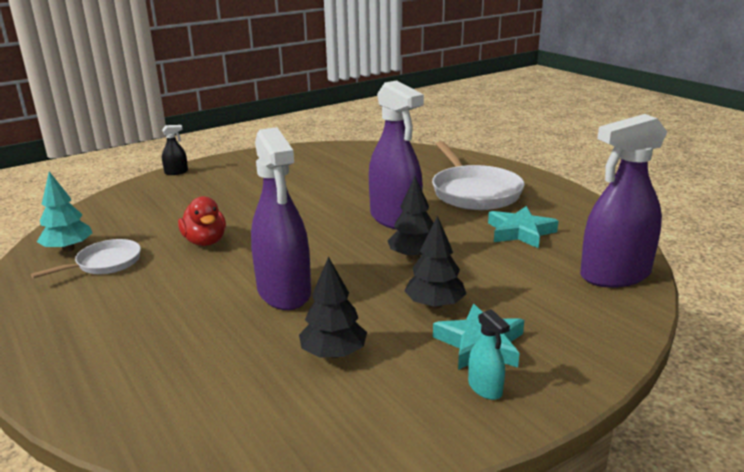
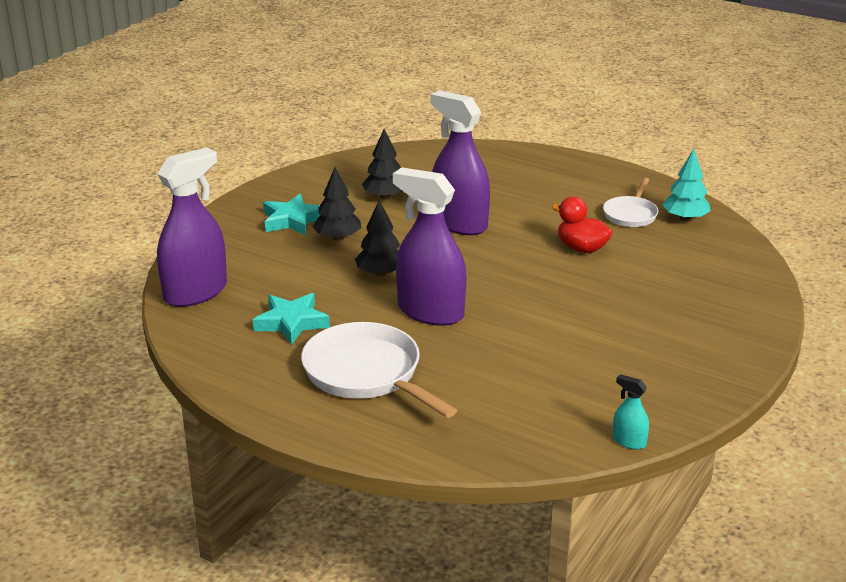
camera: 155 degrees right, 5 degrees up
(176, 172) = (765, 326): black spray bottle -> none
(485, 388) = (280, 199): turquoise spray bottle -> turquoise spray bottle (629, 441)

